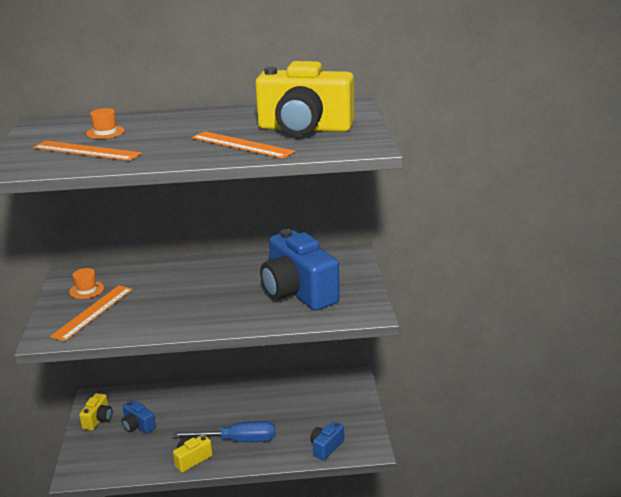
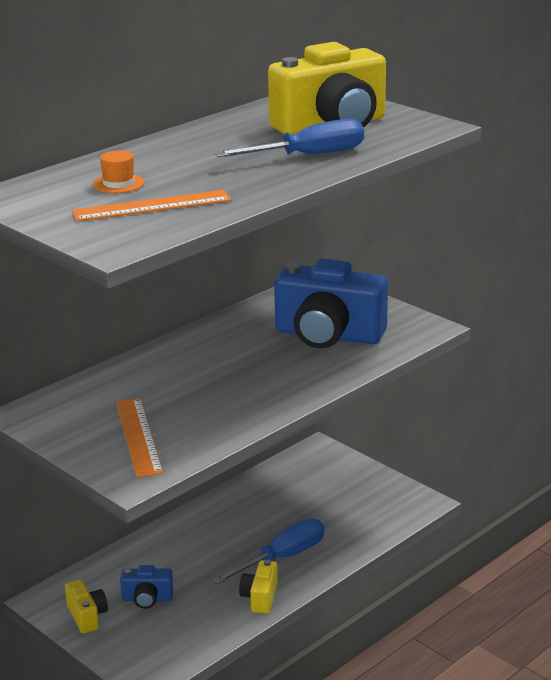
camera: 40 degrees left, 0 degrees up
(86, 290) = (83, 420): orange hat -> none
(241, 145) = (308, 156): orange ruler -> blue screwdriver
(326, 447) = (380, 521): blue camera -> none

